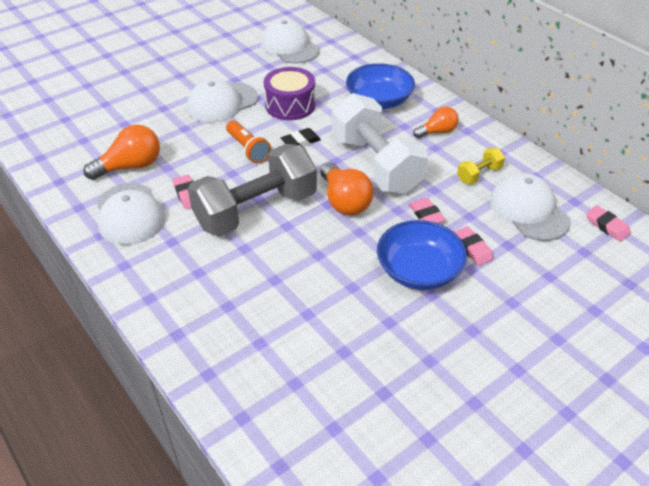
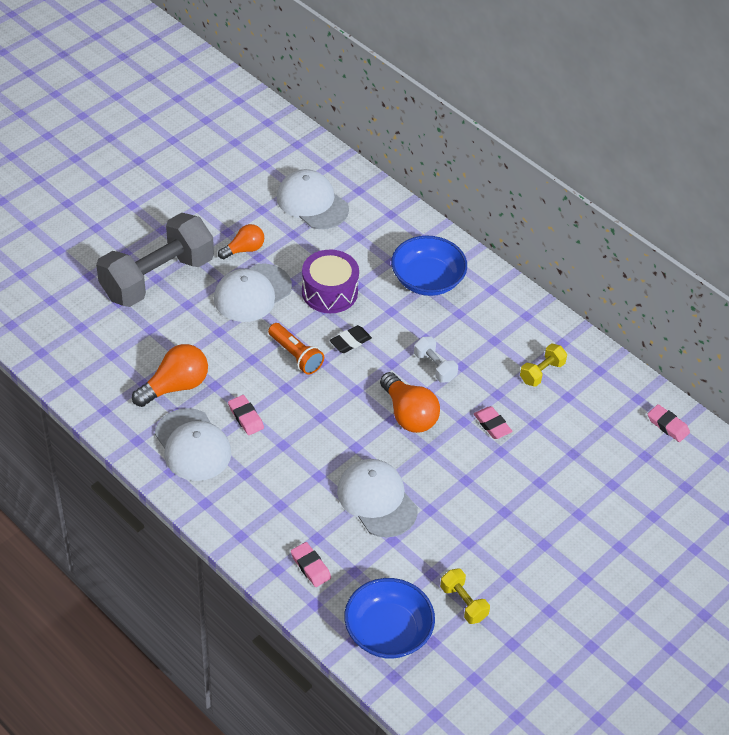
camera: 10 degrees left, 5 degrees up
(256, 210) = (321, 431): grey dumbbell -> grey dumbbell (157, 278)
(375, 386) = (463, 603): none -> yellow dumbbell
(376, 164) = (434, 367): white dumbbell -> white dumbbell, size x0.42
(419, 271) = (490, 488): blue bowl -> blue bowl (388, 631)
(437, 132) = (495, 319): orange light bulb -> orange light bulb (244, 249)
(472, 248) = (539, 460): pink eraser -> pink eraser (310, 566)
(529, 210) = (592, 412): white cap -> white cap (377, 500)

